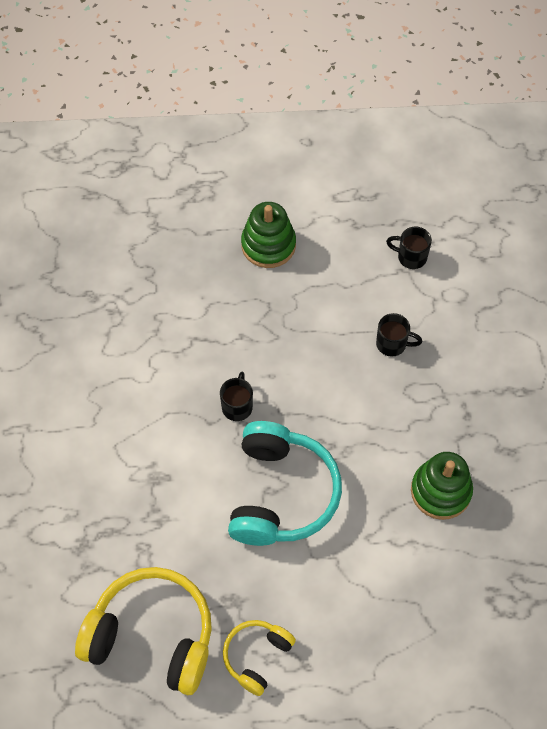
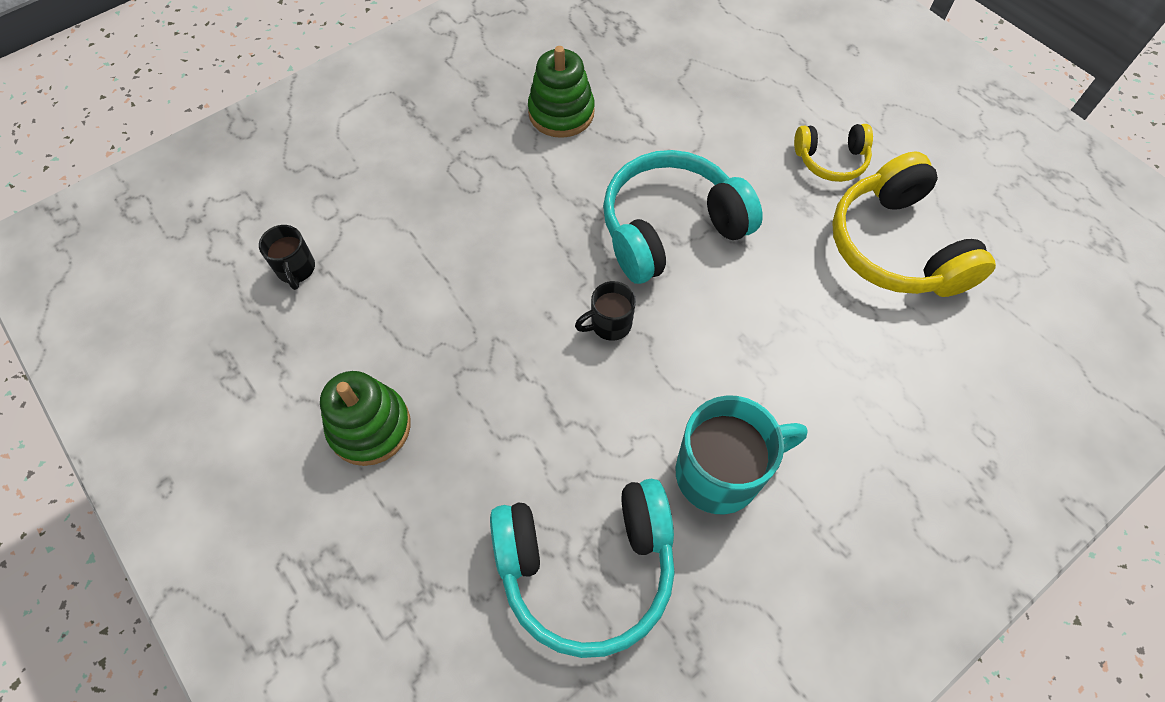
camera: 125 degrees left, 0 degrees up
(98, 401) = (721, 472): none -> turquoise mug
(106, 302) = (587, 567): none -> turquoise headphones
(392, 344) = (426, 228): black mug -> none

